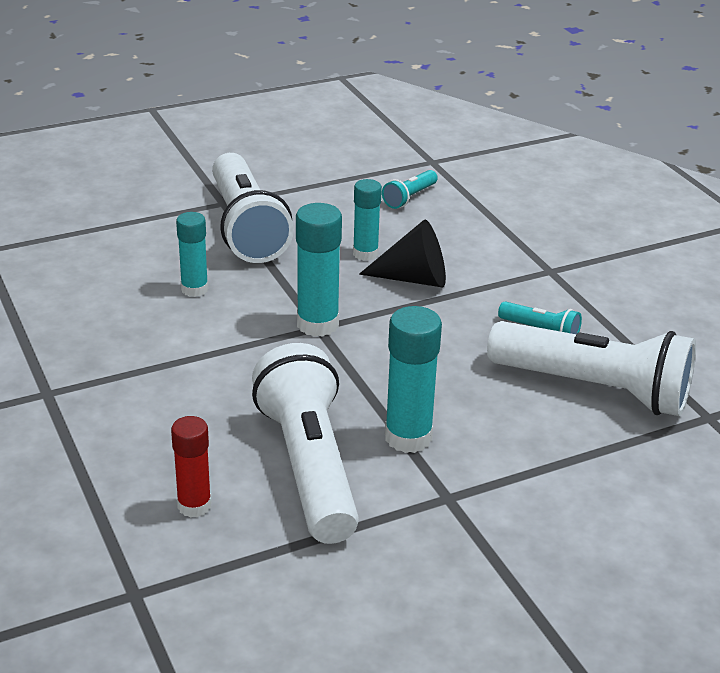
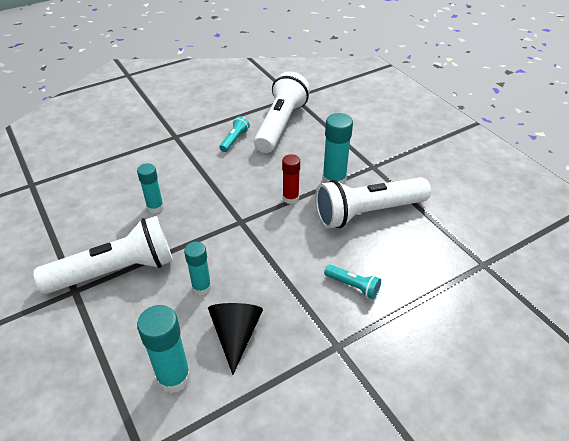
camera: 95 degrees left, 10 degrees up
(194, 505) = (414, 252): red glue stick -> red glue stick (290, 198)
(317, 324) = (238, 221): turquoise glue stick -> turquoise glue stick (174, 377)
(409, 197) = (82, 192): turquoise flashlight -> turquoise flashlight (353, 286)
(414, 278) = (185, 185): black cone -> black cone (236, 335)

